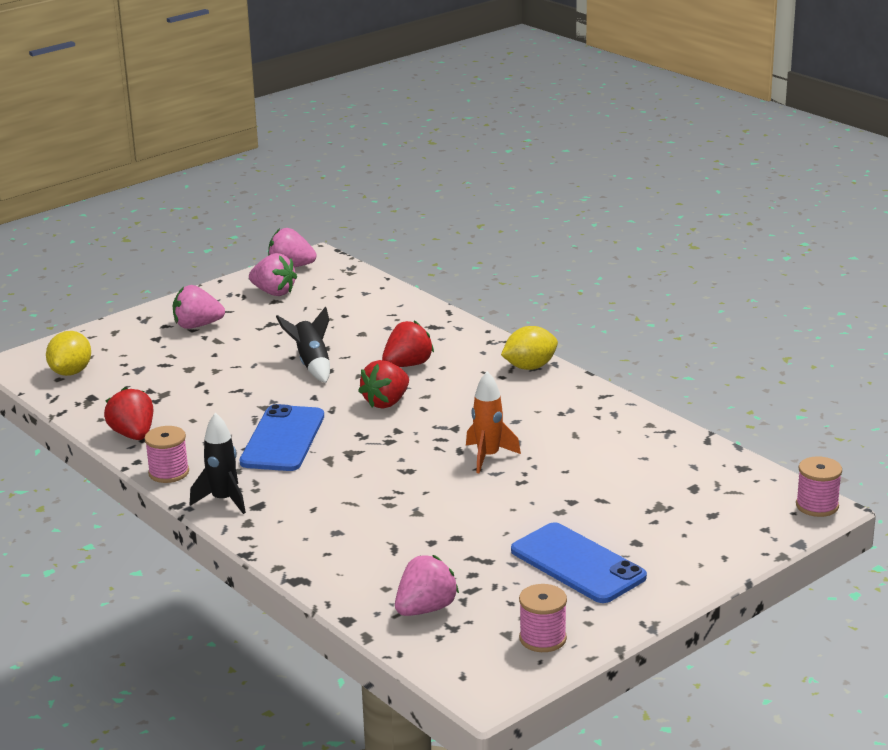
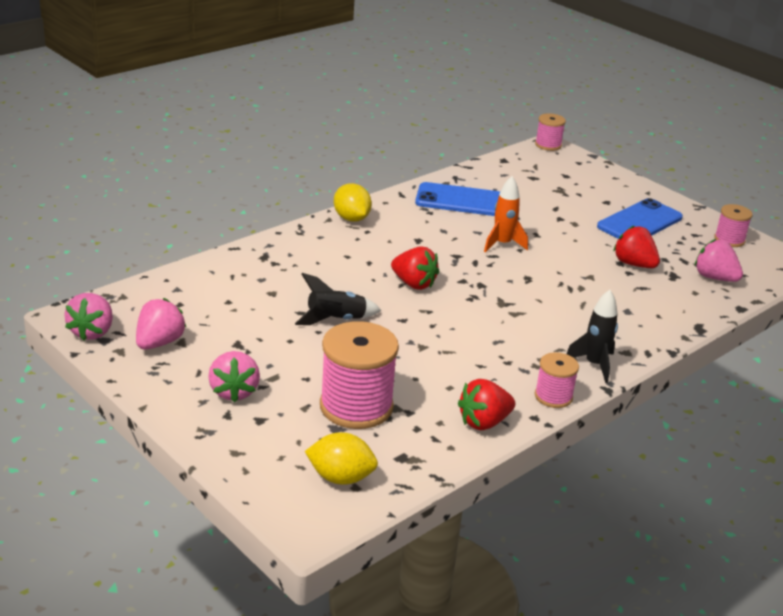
camera: 95 degrees left, 5 degrees up
(167, 376) = (356, 406): none -> pink spool
(283, 439) = (484, 335): blue phone -> blue phone (461, 200)
(407, 365) = (342, 271): red strawberry -> red strawberry (634, 264)

